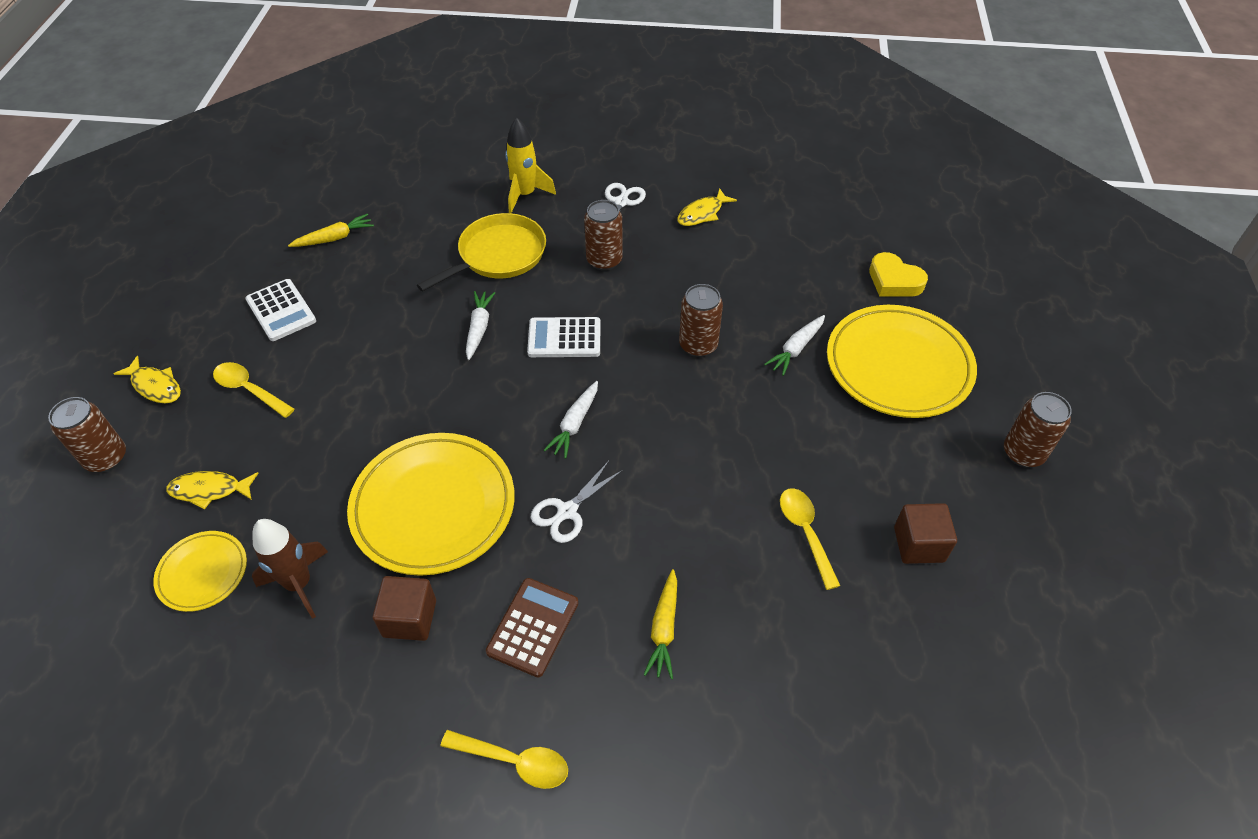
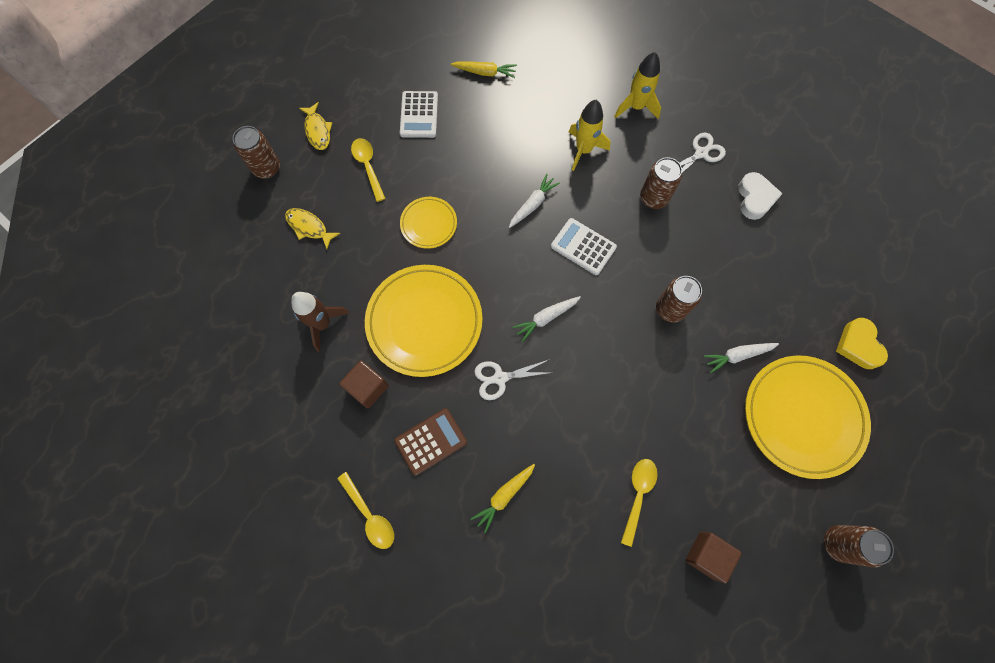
camera: 35 degrees right, 20 degrees up
(203, 573) = (277, 282): yellow plate -> yellow plate (429, 224)
(498, 255) = (583, 150): yellow pan -> yellow rocket
(702, 213) = (755, 198): yellow fish -> white heart

